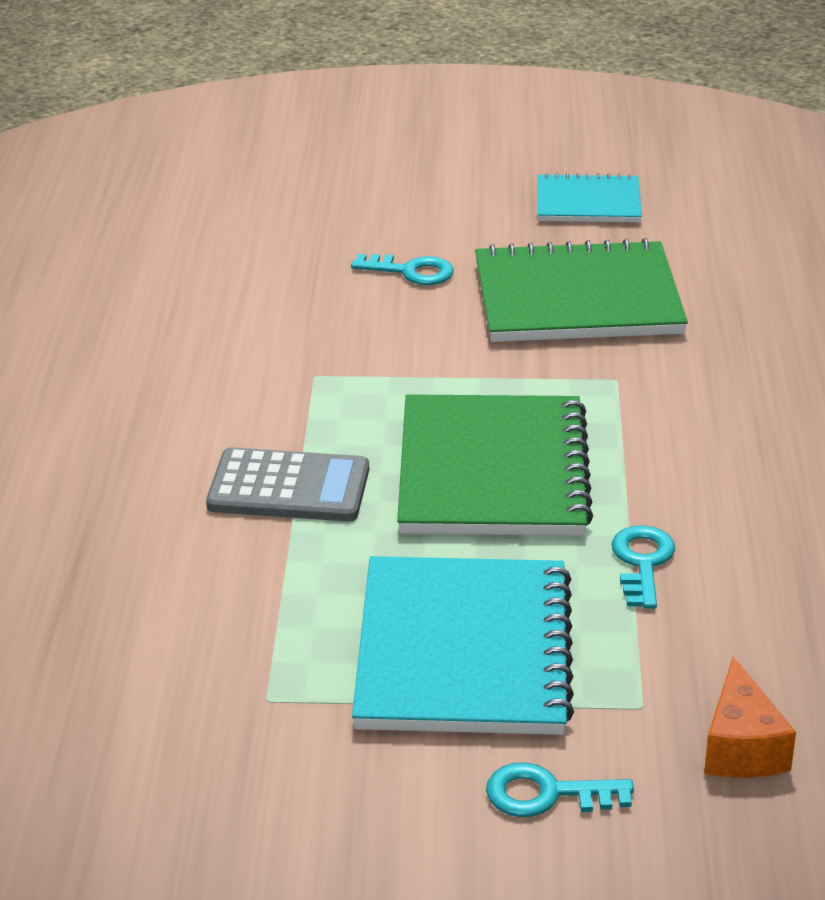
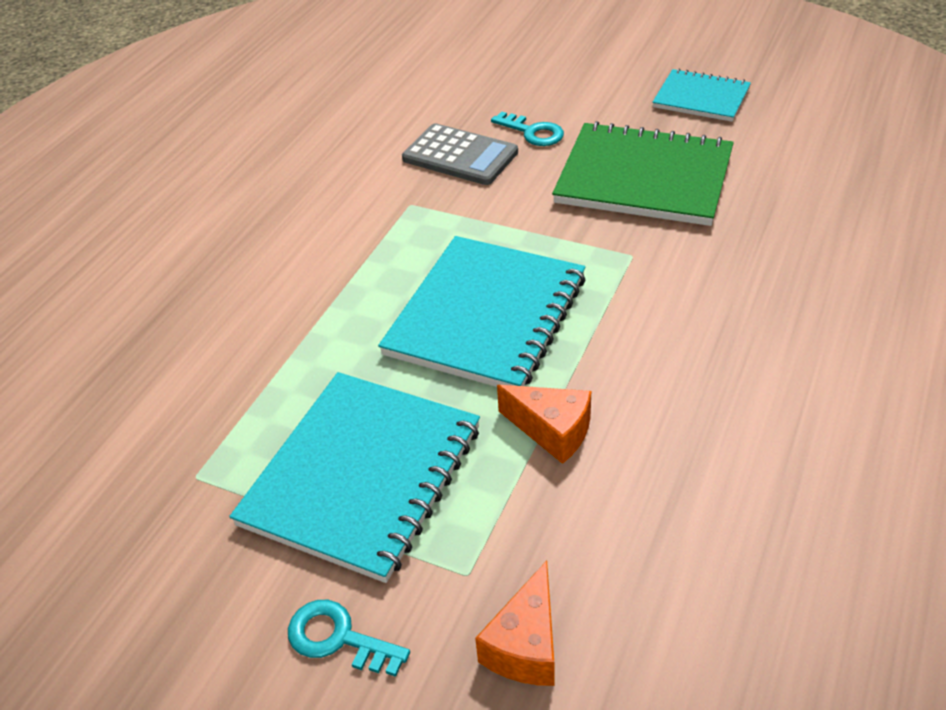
camera: 25 degrees right, 10 degrees up
(289, 487) = (331, 294): grey calculator -> grey calculator (460, 156)
(493, 471) = (487, 316): green notebook -> turquoise notebook
(642, 562) = (552, 431): turquoise key -> orange cheese

